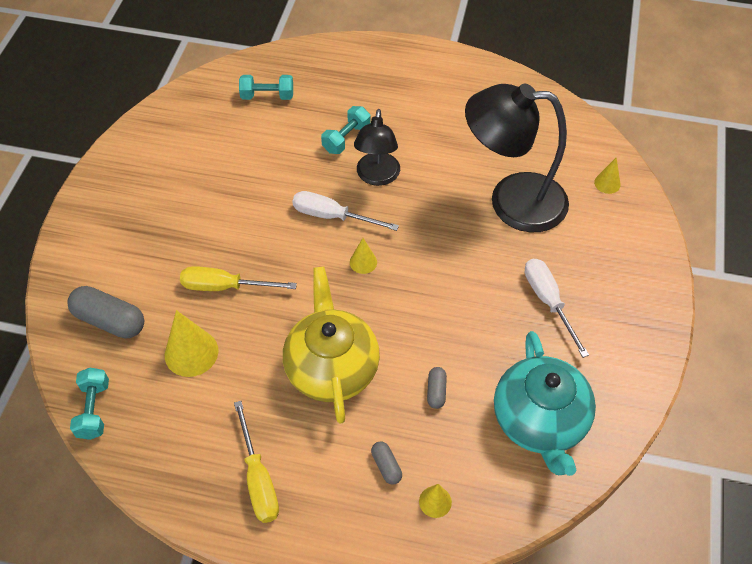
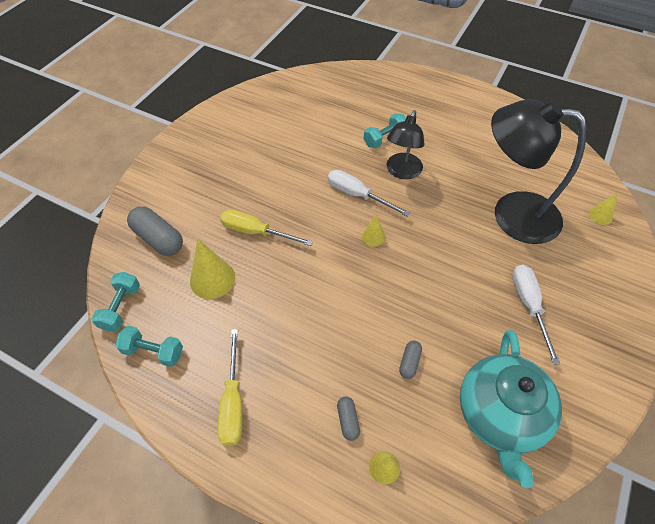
camera: 15 degrees right, 0 degrees up
(267, 96) = (331, 97): turquoise dumbbell -> turquoise dumbbell (153, 351)
(332, 367) = (323, 319): yellow teapot -> none

